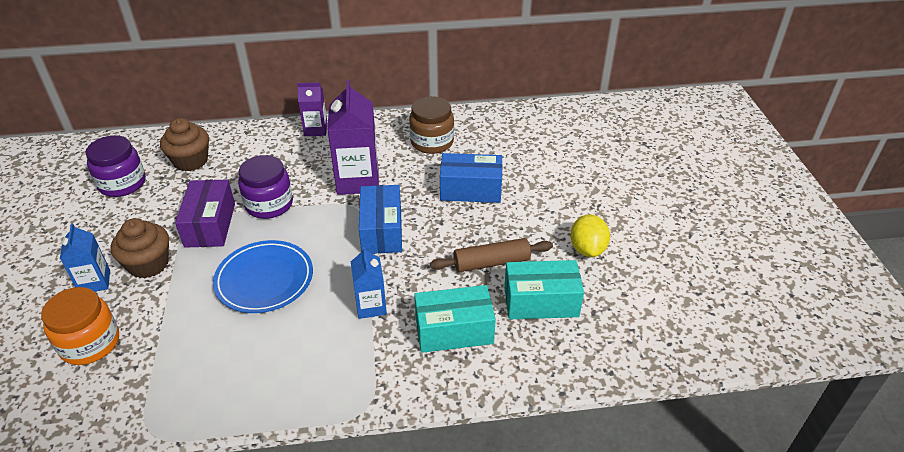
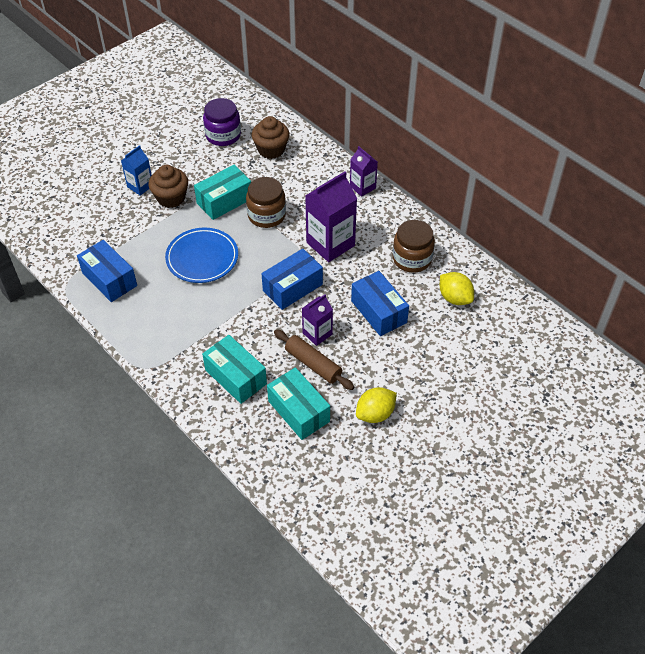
camera: 55 degrees right, 10 degrees up
(90, 343) = (100, 218): orange jar -> none
(195, 380) = (109, 279): none -> blue box
(210, 225) = (224, 201): purple box -> turquoise box
(269, 204) = (266, 215): purple jar -> brown jar
(371, 306) = (222, 323): blue carton -> none
(457, 241) = (317, 334): none -> purple carton
(500, 140) = (454, 298): none -> yellow lemon

